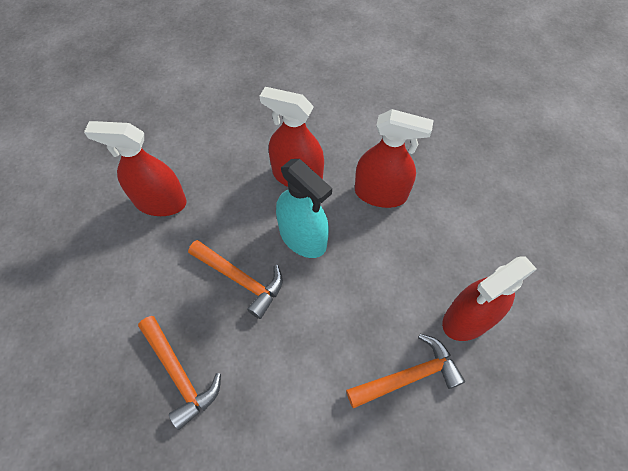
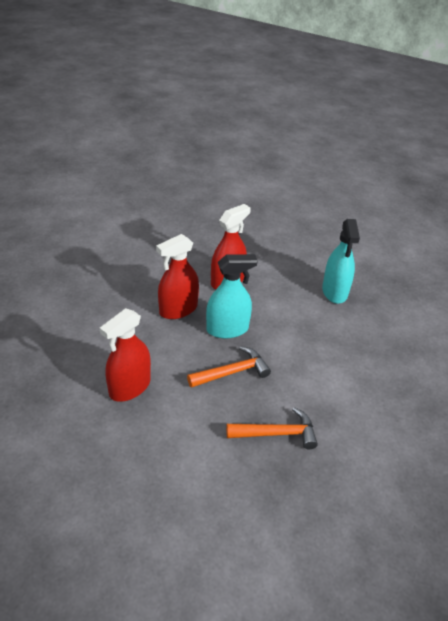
camera: 60 degrees left, 20 degrees down
(408, 376) = (351, 331): orange hammer -> none
(468, 318) = (334, 291): red spray bottle -> turquoise spray bottle

